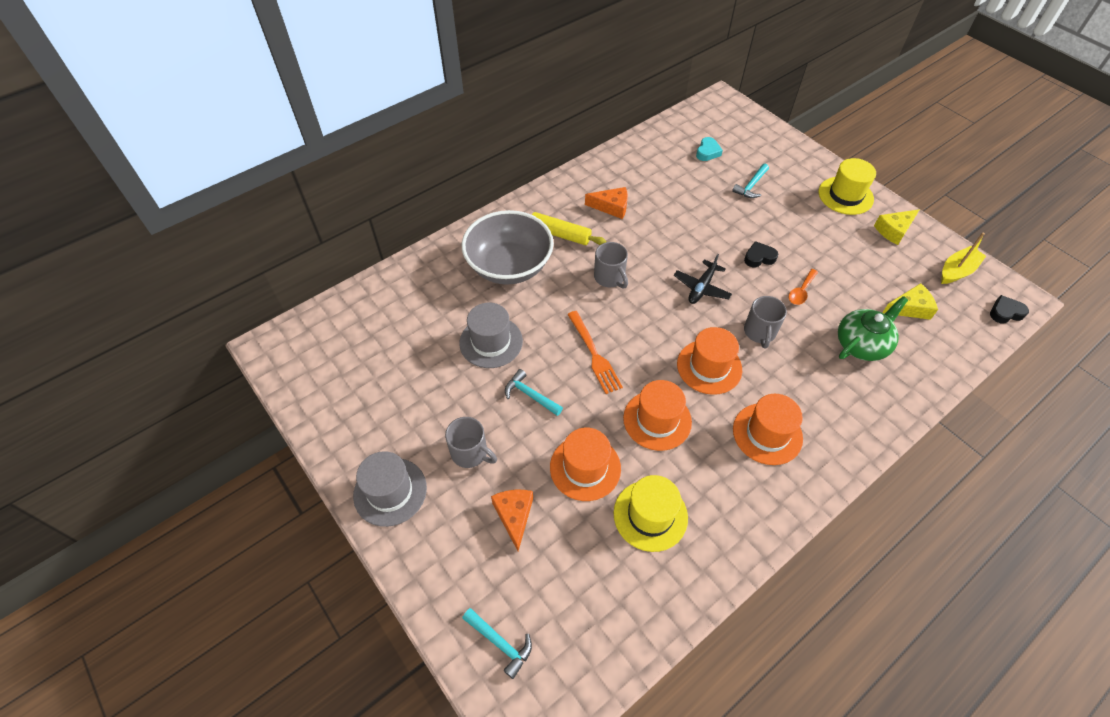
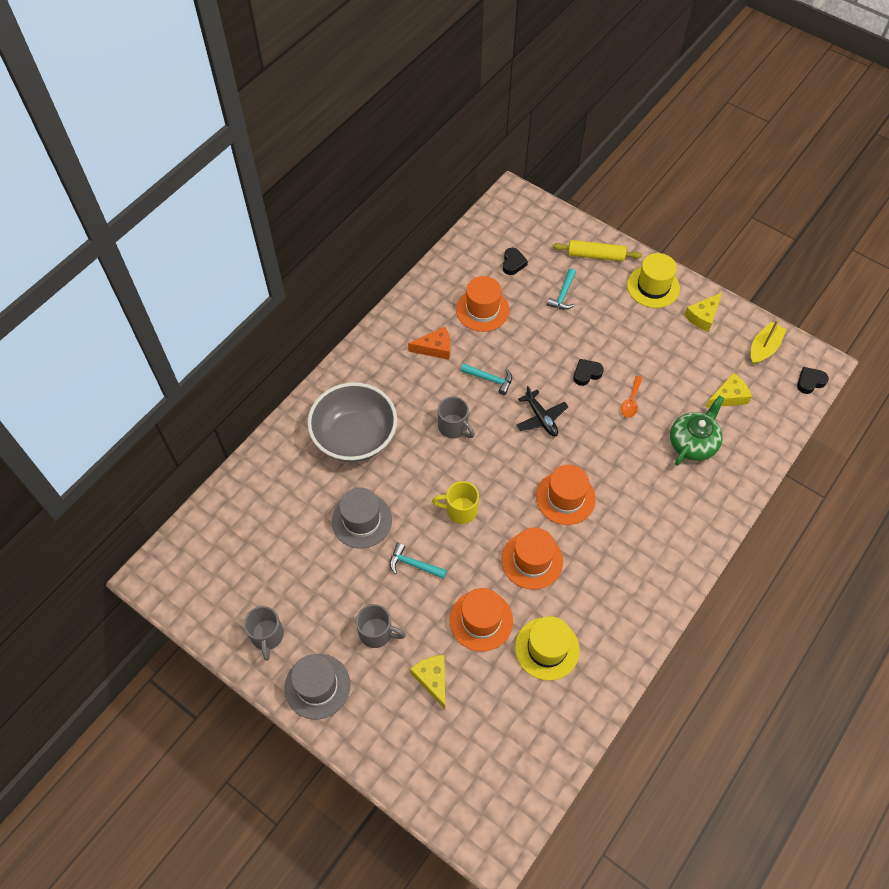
camera: 15 degrees left, 5 degrees up
(500, 643) = (453, 788): turquoise hammer -> turquoise hammer (490, 379)
(514, 516) = (432, 679): orange cheese -> yellow cheese
(560, 234) = (393, 390): yellow rolling pin -> yellow rolling pin (596, 255)
(594, 354) = (460, 510): orange fork -> yellow mug
(701, 287) = (541, 418): black plane -> black plane turned 45 degrees counterclockwise
(707, 152) = (513, 263): turquoise heart -> black heart
(759, 332) = (602, 452): grey mug -> grey mug (267, 636)
(767, 433) = (628, 549): orange hat -> orange hat (482, 310)

